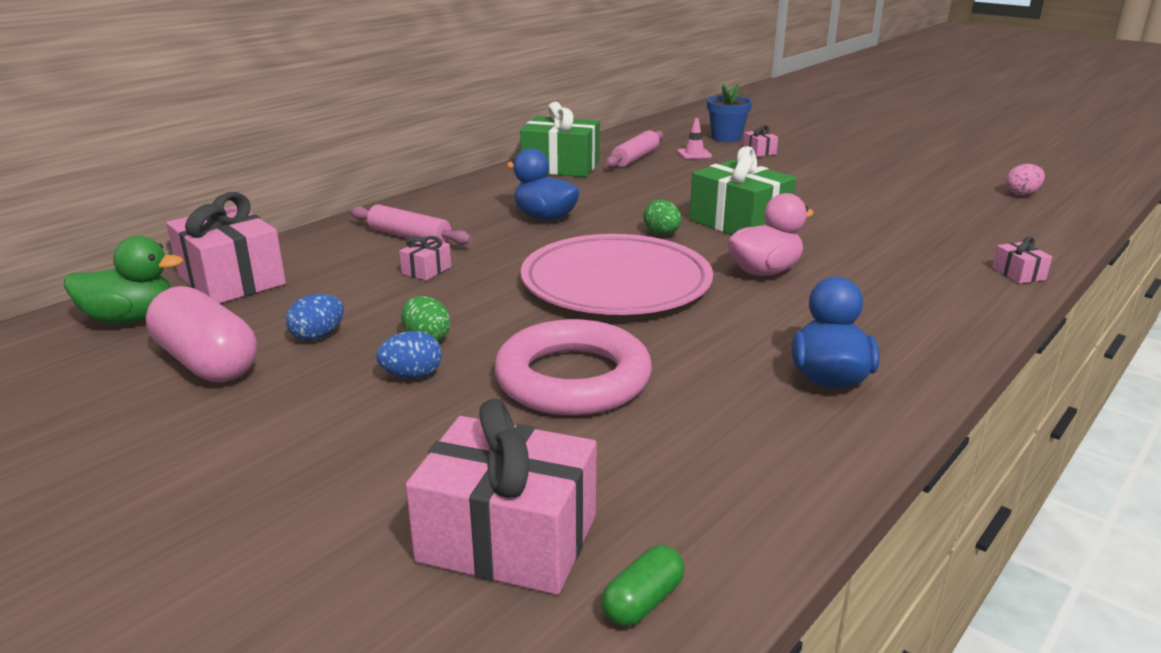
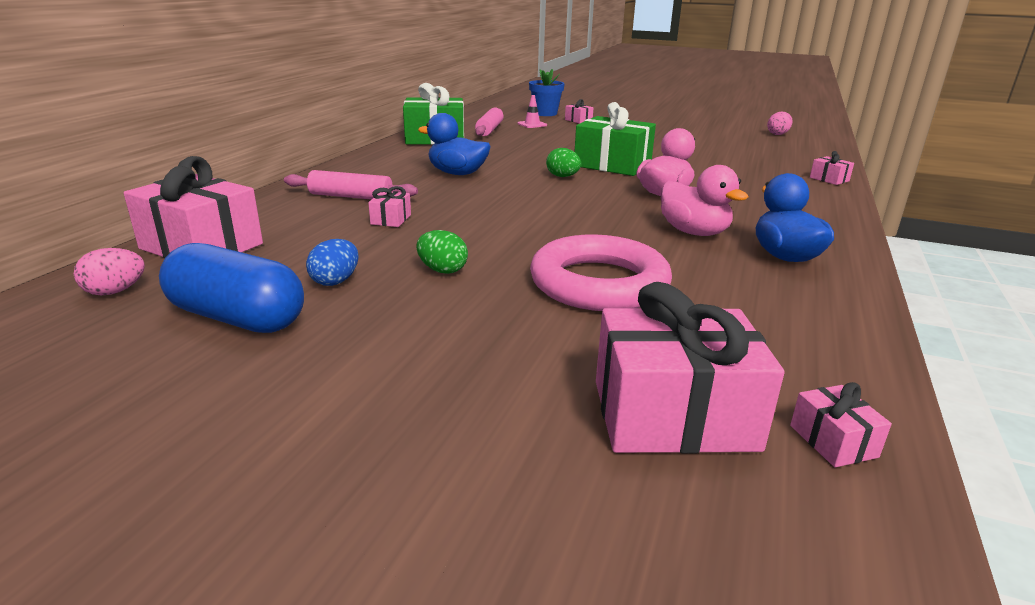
camera: 20 degrees left, 0 degrees up
(131, 319) = (115, 291): green duck -> pink egg
(207, 362) = (237, 318): pink capsule -> blue capsule
(412, 376) = (457, 300): blue egg -> none
(616, 283) = (562, 212): pink plate -> none
(643, 602) = (833, 441): green capsule -> pink gift
(747, 329) = (694, 232): none -> pink duck

